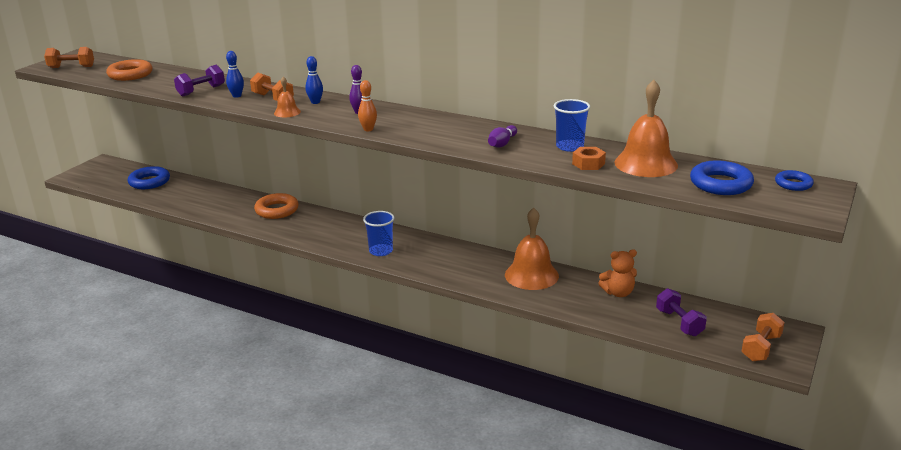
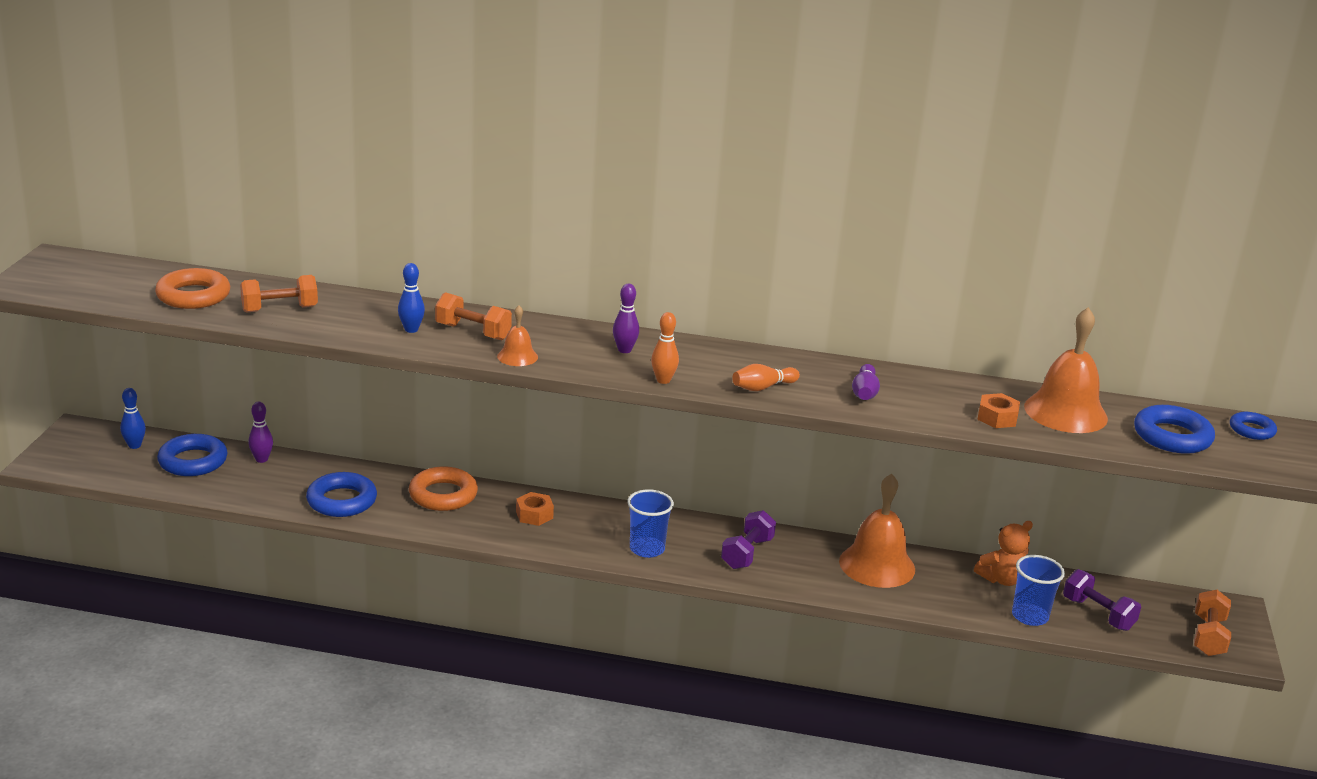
camera: 20 degrees left, 0 degrees up
(71, 67) = (72, 284): orange dumbbell -> orange dumbbell (280, 309)
(188, 183) = (261, 459): none -> purple bowling pin
(201, 91) = (344, 323): purple dumbbell -> purple dumbbell (747, 553)
(215, 208) = (342, 501): none -> blue ring
(315, 102) = (544, 335): blue bowling pin -> blue bowling pin (134, 445)
(324, 225) = (534, 515): none -> orange nut
(432, 137) = (763, 387): none -> orange bowling pin
(569, 147) = (954, 391): blue cup -> blue cup (1030, 616)

